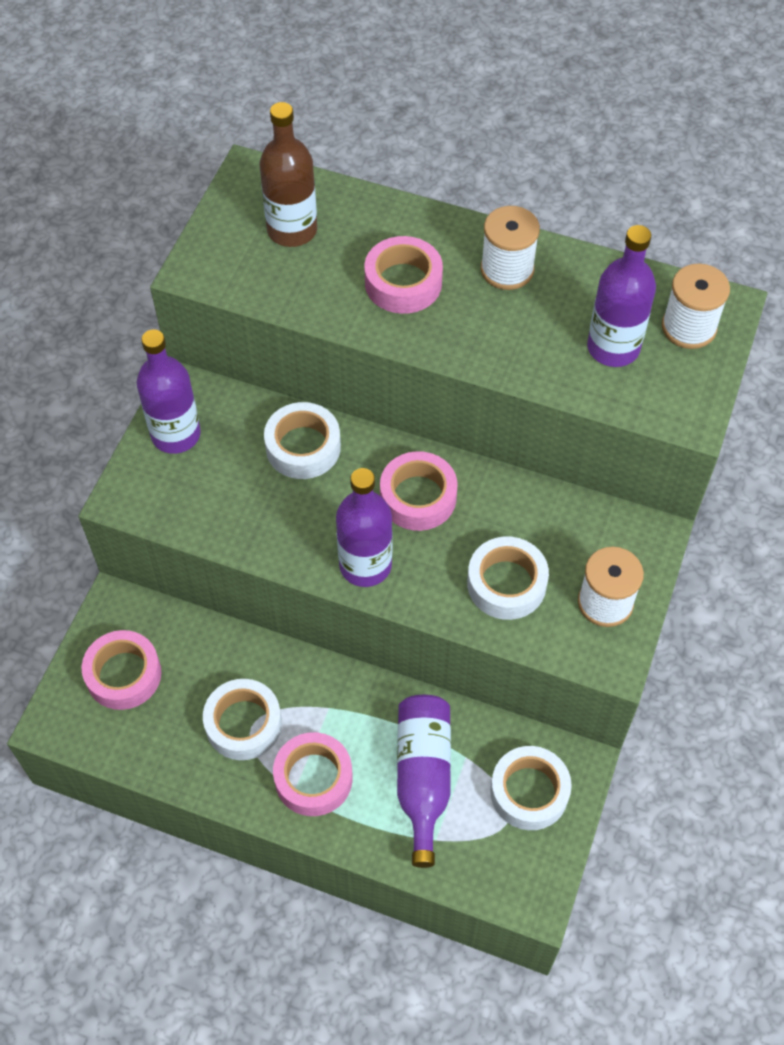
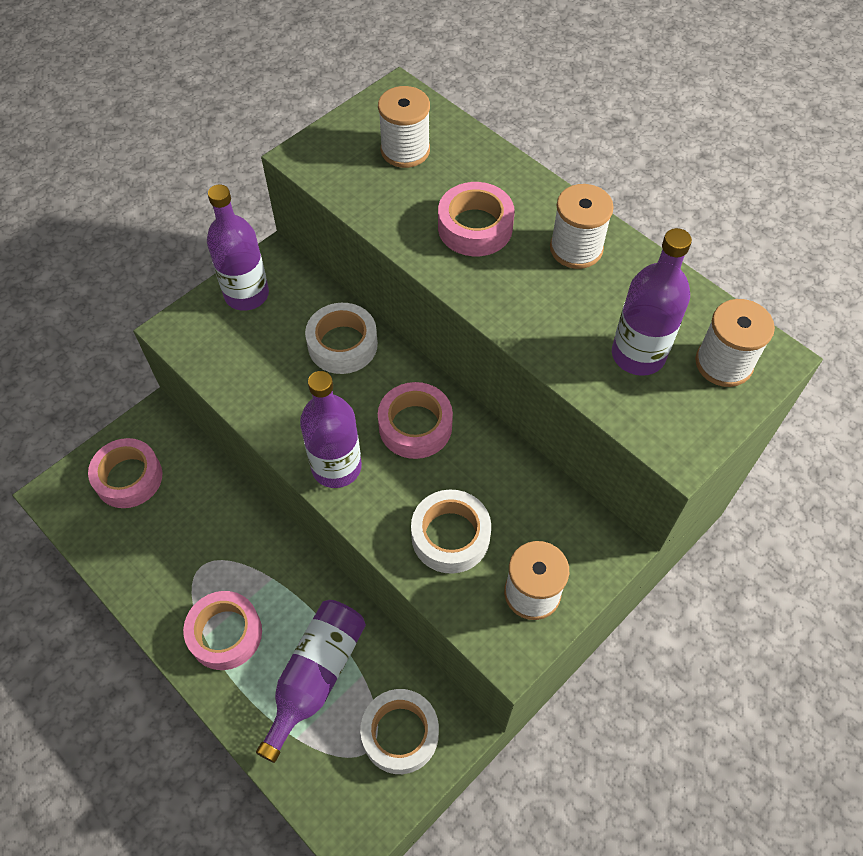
camera: 25 degrees right, 0 degrees up
(243, 724) = (196, 560): white tape -> none
(292, 230) = (405, 150): brown bottle -> white spool

